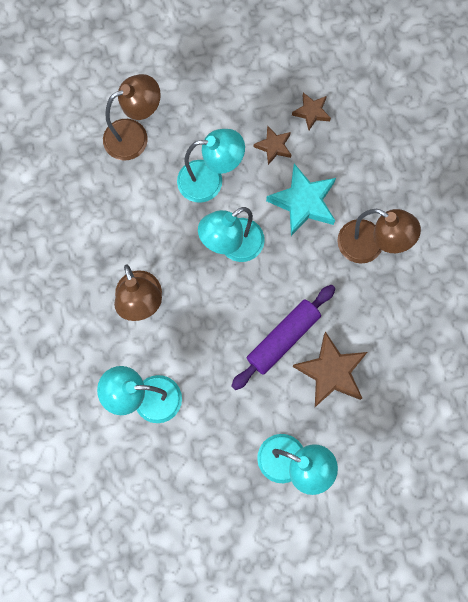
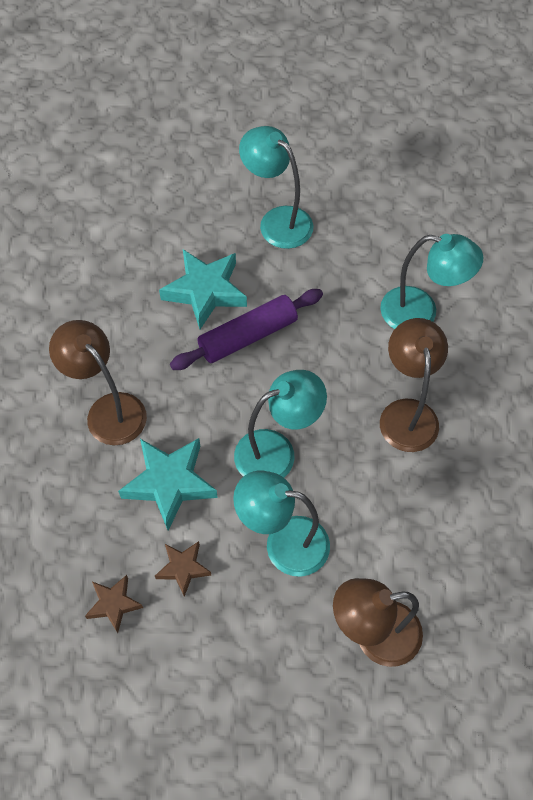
camera: 165 degrees left, 15 degrees down
(331, 372) = (205, 291): brown star -> turquoise star

